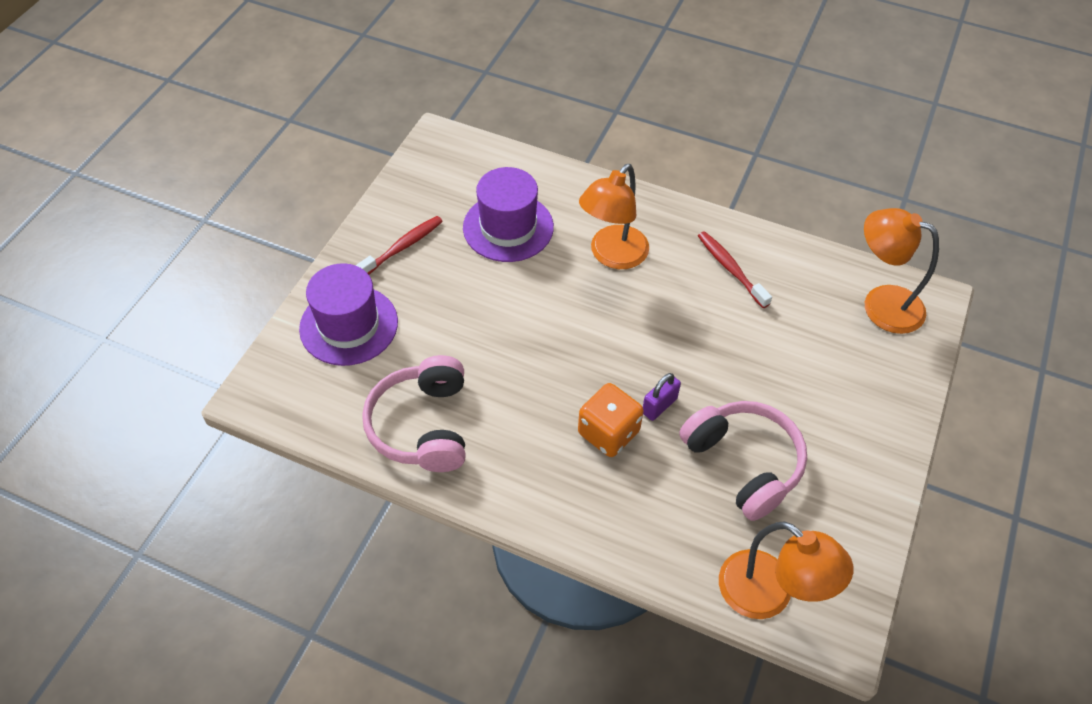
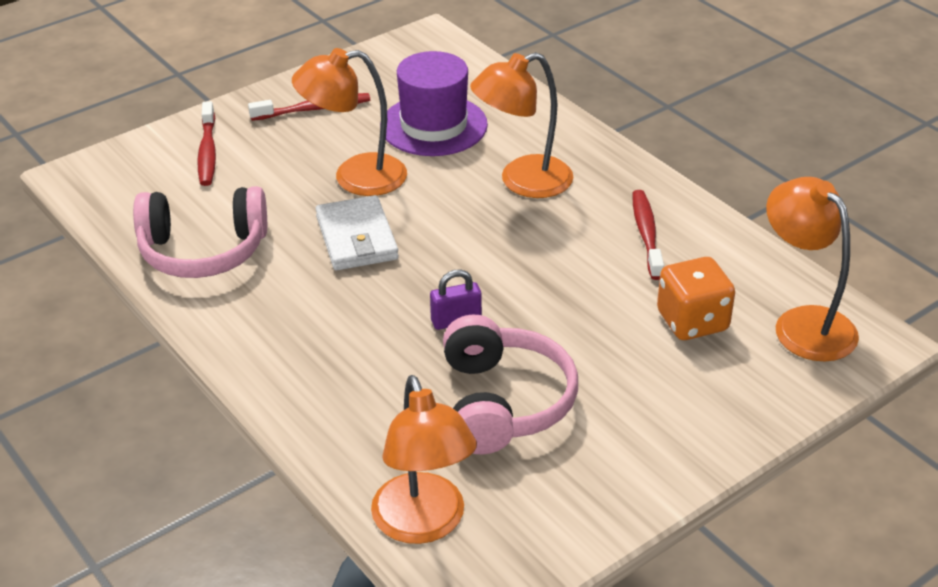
camera: 30 degrees right, 15 degrees down
(349, 325) = (207, 152): purple hat -> red toothbrush
(422, 425) = (203, 251): pink headphones -> pink headphones turned 120 degrees counterclockwise
(486, 302) = (355, 177): none -> orange lamp
(531, 361) = (356, 238): none -> white wallet
(608, 433) = (381, 323): orange dice -> orange dice (692, 321)

